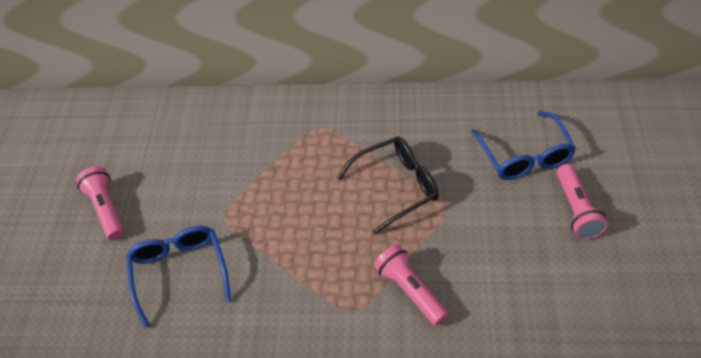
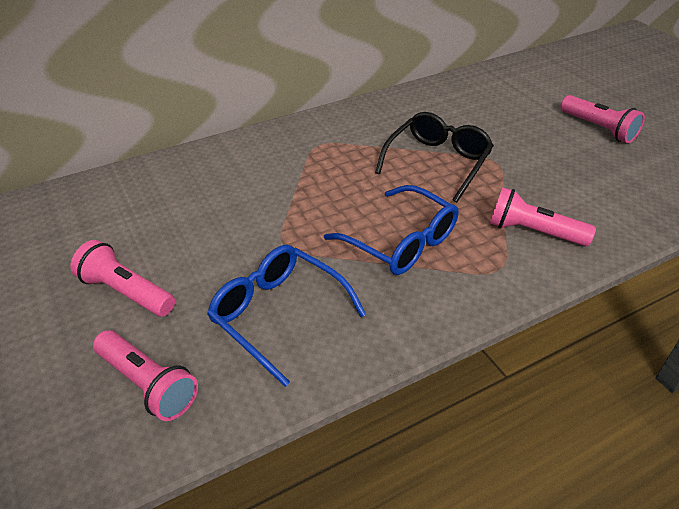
camera: 35 degrees left, 10 degrees down
(77, 284) = (148, 384): none -> pink flashlight
(524, 156) = (520, 109): blue glasses -> blue glasses (401, 242)

